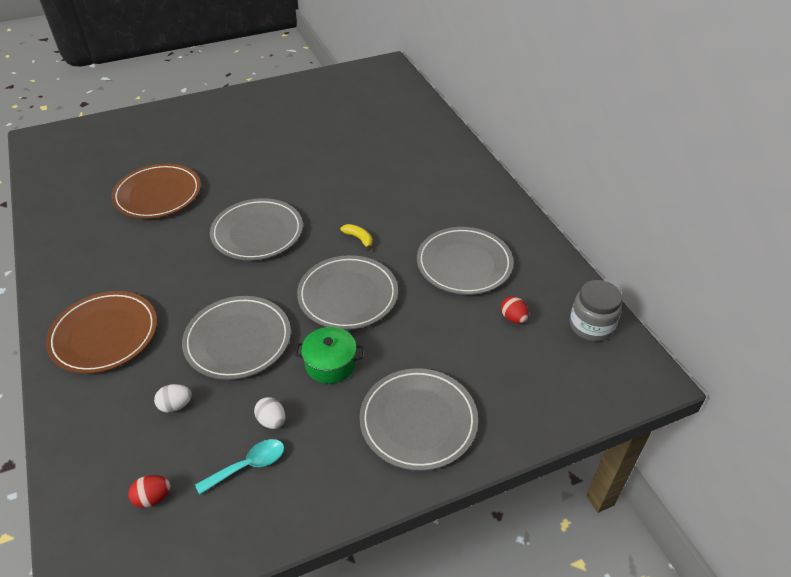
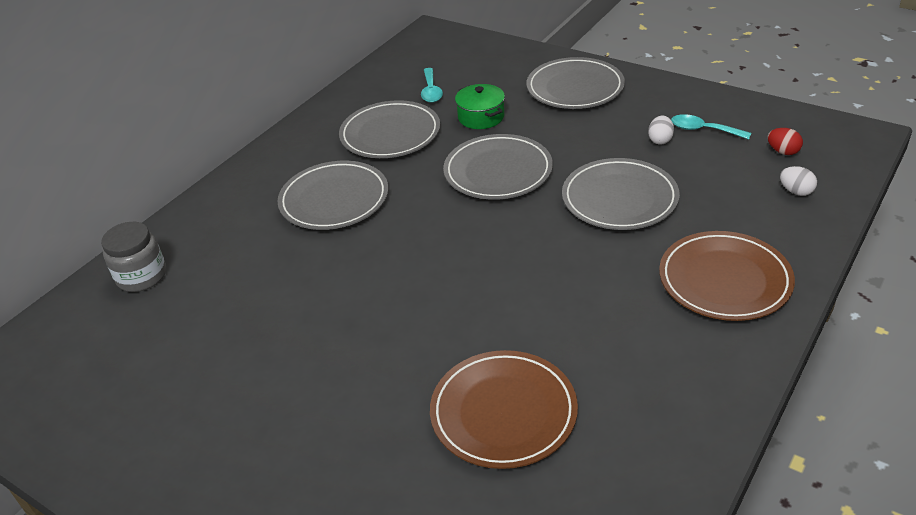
camera: 120 degrees left, 5 degrees down
(176, 405) = (716, 189): white egg -> white egg (796, 191)
(257, 233) = (478, 274): grey plate -> grey plate (334, 200)
(330, 363) = (578, 143): green pot -> green pot (481, 117)
(359, 238) = (416, 203): yellow banana -> none
(513, 318) = (431, 91): red egg -> turquoise spoon
(591, 326) = (403, 62): grey jar -> grey jar (142, 276)

